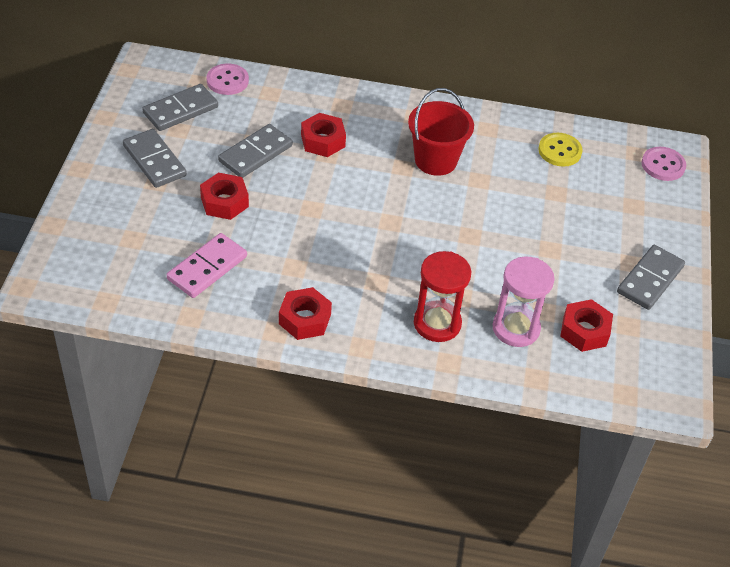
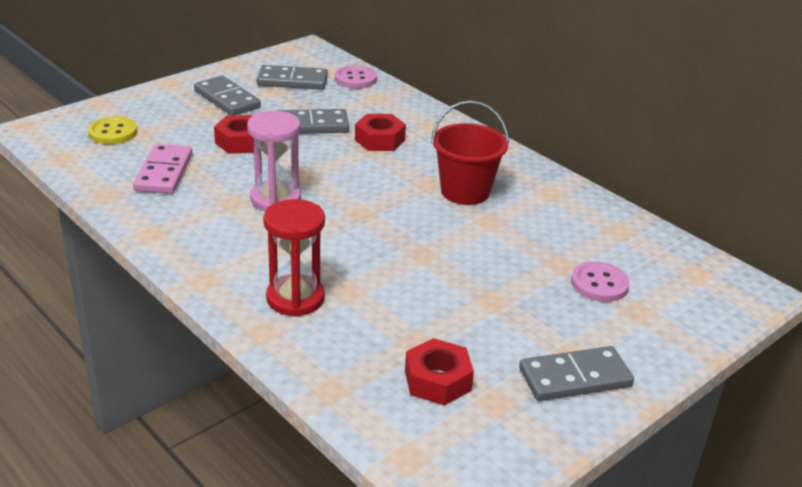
camera: 40 degrees right, 15 degrees down
(154, 161) = (227, 99): grey domino -> grey domino turned 45 degrees counterclockwise
(207, 268) = (164, 172): pink domino -> pink domino turned 75 degrees counterclockwise
(304, 319) = (186, 238): red nut -> none
(516, 328) = (367, 341): pink hourglass -> pink hourglass (275, 199)
(559, 151) = (606, 237): yellow button -> yellow button (113, 132)
(663, 165) = (718, 296): pink button -> pink button (599, 284)

